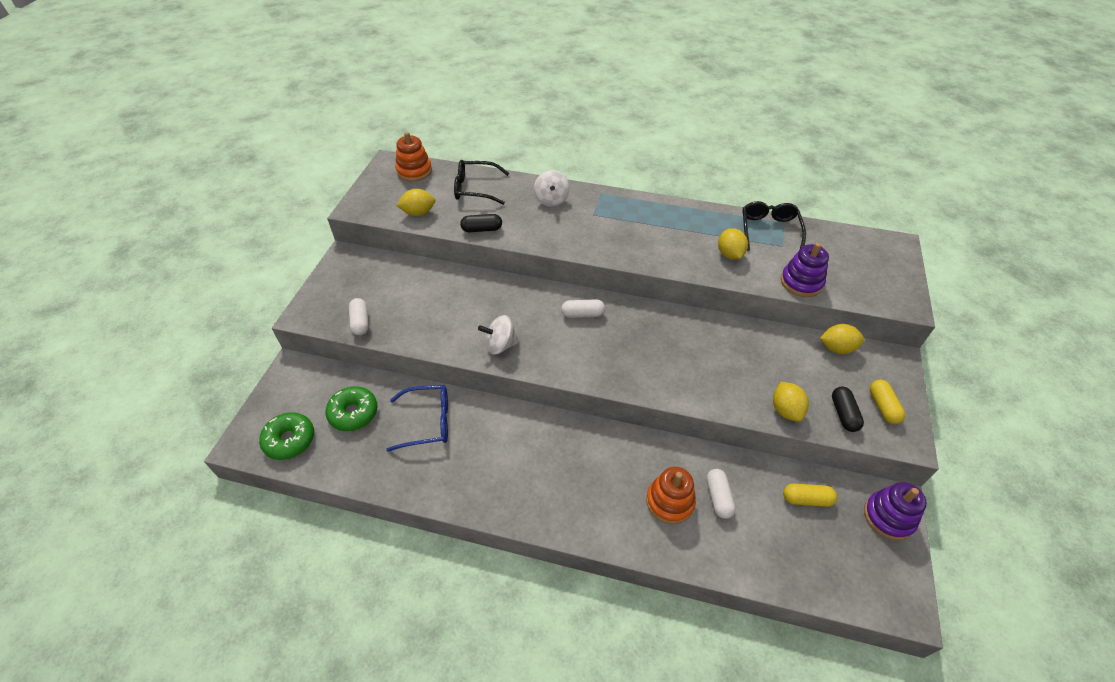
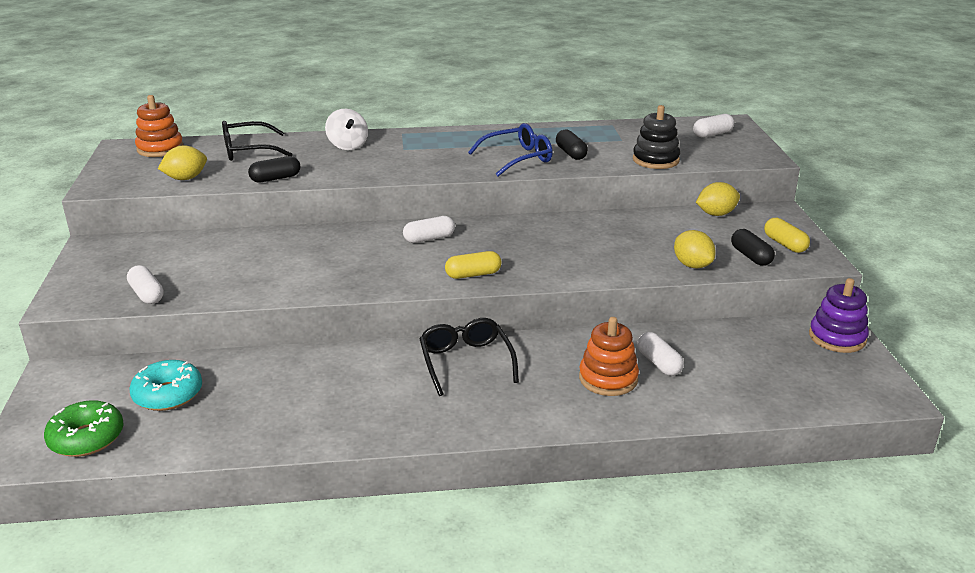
camera: 20 degrees left, 20 degrees down
(353, 413) = (168, 394): green donut -> turquoise donut
(427, 422) = (275, 381): blue glasses -> blue glasses (517, 158)
(500, 345) = (344, 279): white spinning top -> none
(729, 254) = (571, 153): yellow lemon -> black capsule
(769, 231) = (601, 132): black glasses -> black glasses (466, 362)
(801, 282) = (655, 160): purple stacking toy -> black stacking toy
(806, 499) = (750, 343): yellow capsule -> yellow capsule (473, 274)
(871, 257) = (712, 134): none -> white capsule

